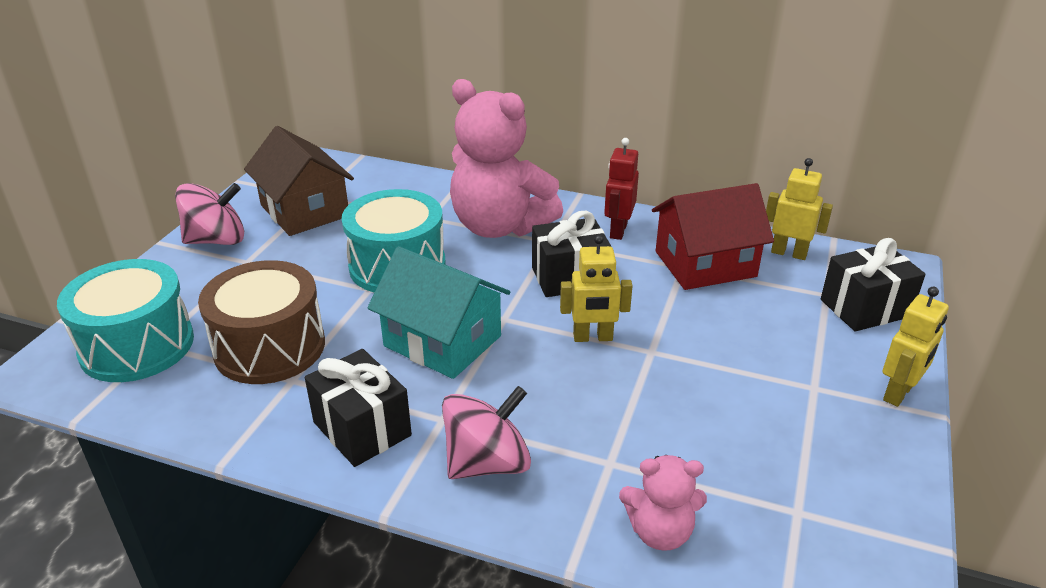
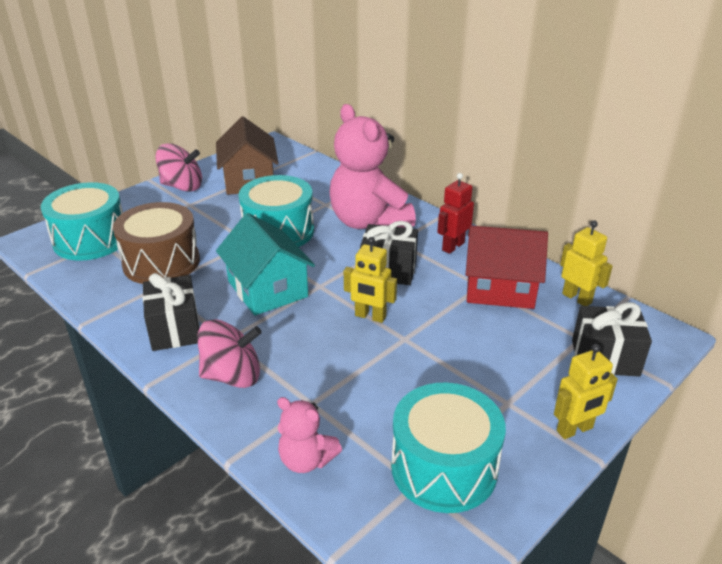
camera: 25 degrees right, 0 degrees up
(810, 482) = (444, 468): none -> turquoise drum

